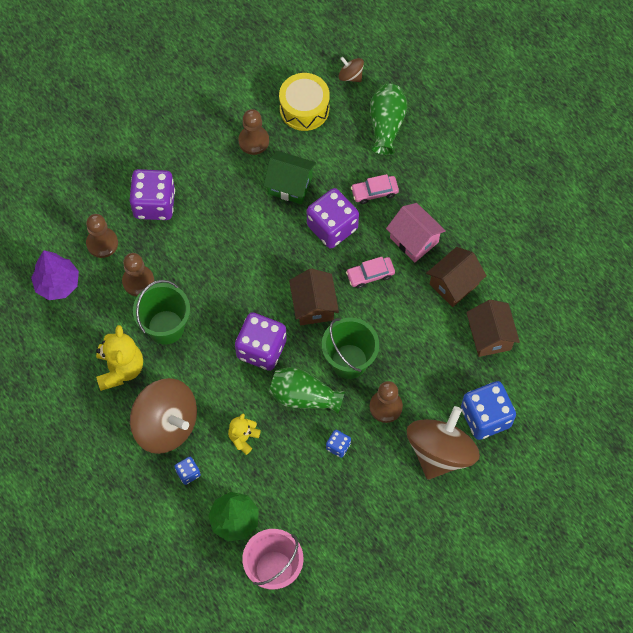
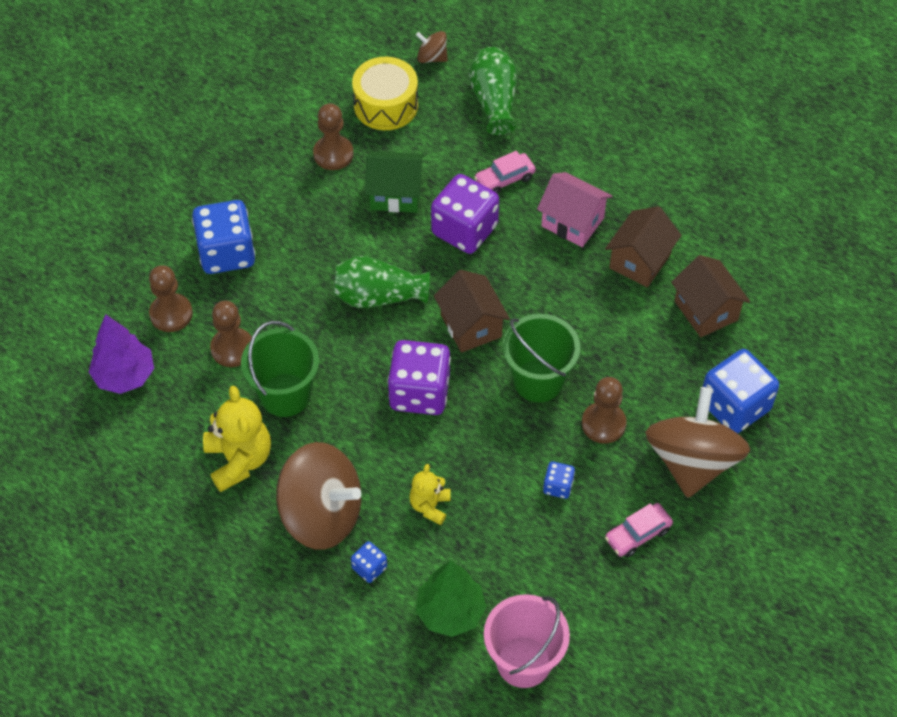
camera: 15 degrees left, 10 degrees down
(154, 204) = (227, 253): purple dice -> blue dice
(303, 396) = (493, 436): green vase -> green vase (378, 296)
(370, 275) = (531, 274): pink car -> pink car (638, 534)

